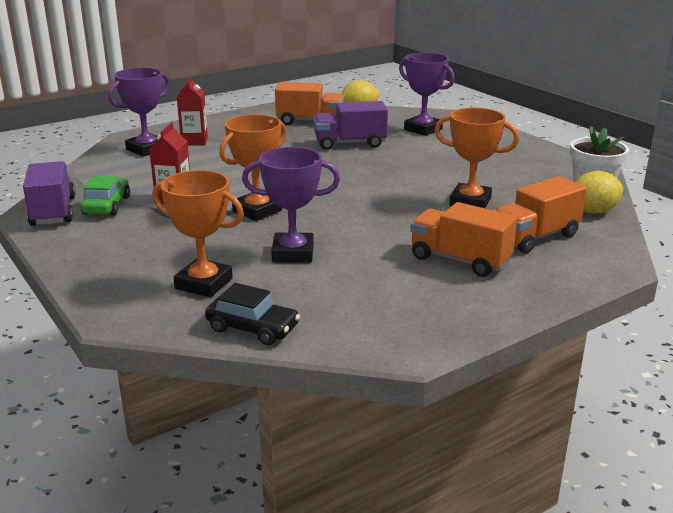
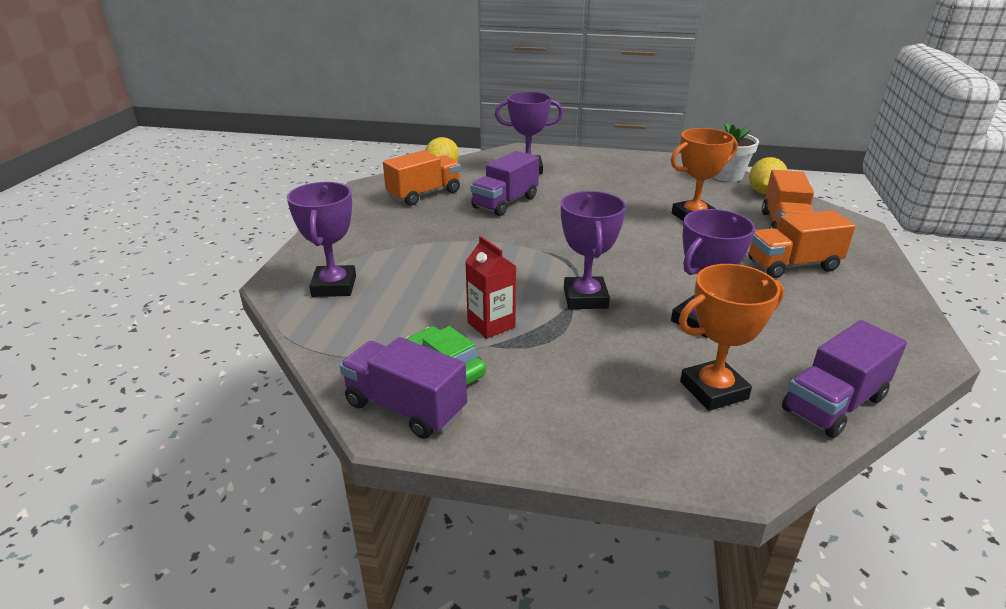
camera: 45 degrees left, 5 degrees up
(194, 141) = (364, 256): red carton -> none
(252, 328) = (834, 404): black car -> purple truck
(257, 211) = (585, 298): orange trophy -> purple trophy

